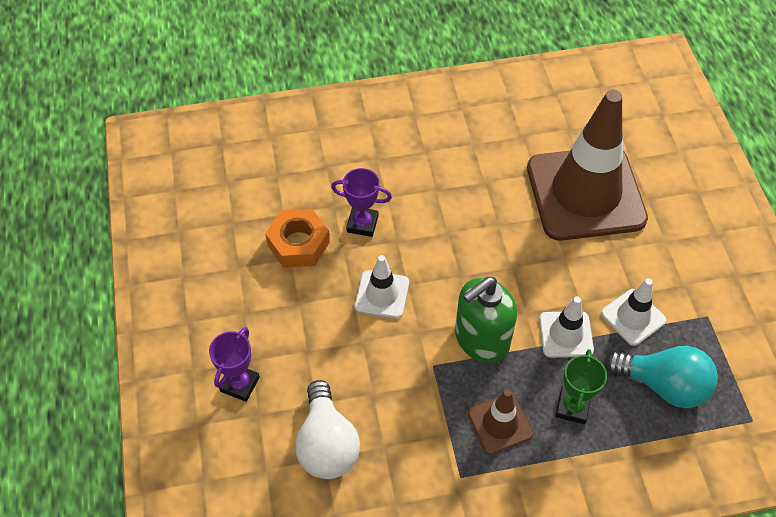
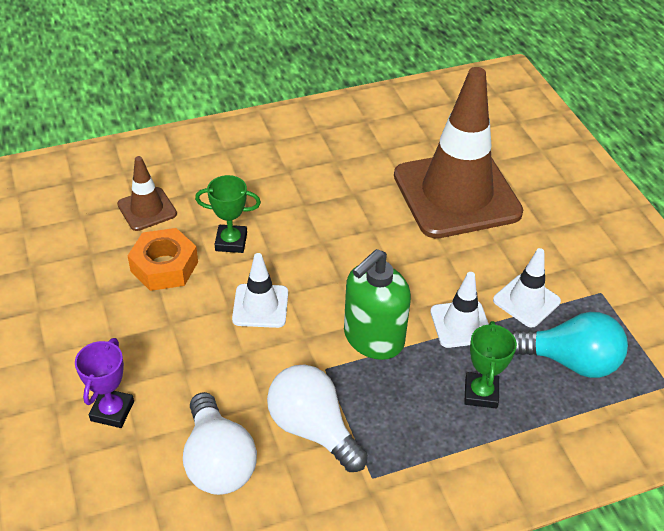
camera: 10 degrees left, 10 degrees down
(362, 224) = (231, 242): purple trophy -> green trophy
(414, 423) = (313, 428): none -> white light bulb
(500, 424) = (406, 418): brown traffic cone -> brown traffic cone (147, 209)

